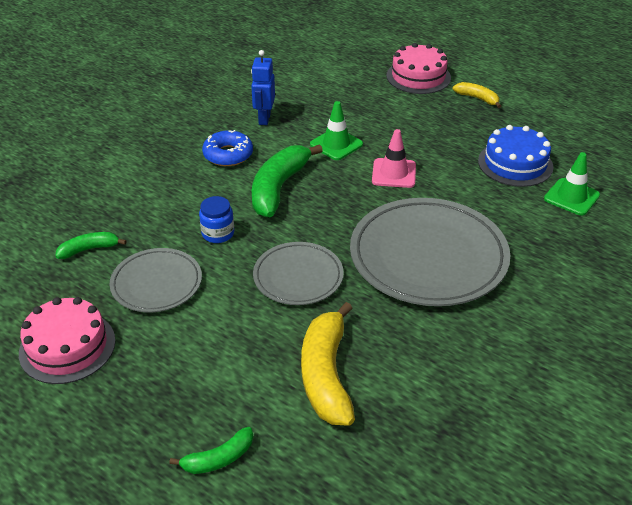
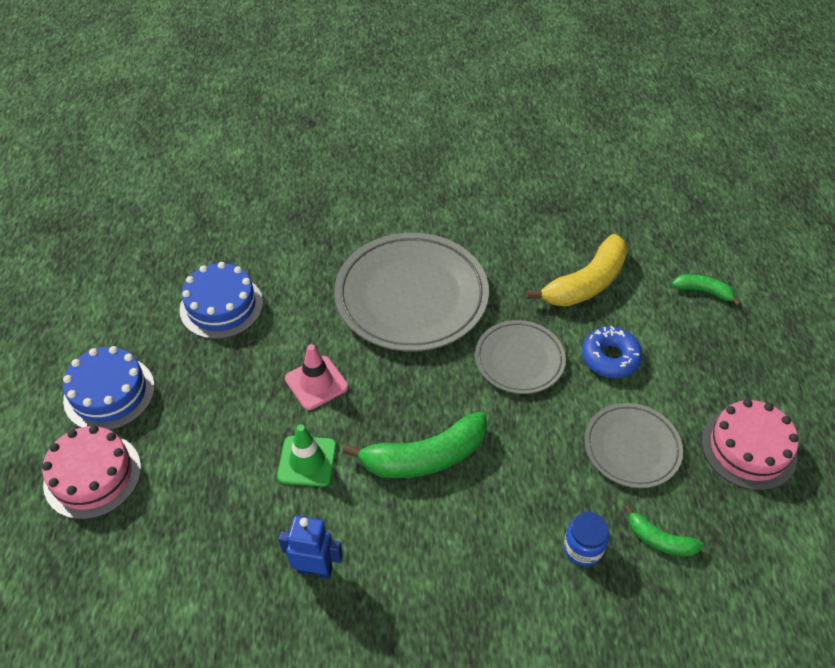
camera: 130 degrees left, 10 degrees up
(218, 233) = (532, 454): blue jar -> blue jar (583, 548)
(228, 155) = (414, 548): blue donut -> blue donut (610, 358)
(264, 119) = (315, 569): blue robot -> blue robot turned 135 degrees counterclockwise
(477, 98) = (109, 393): yellow banana -> blue cake
(571, 197) = (244, 250): green traffic cone -> none

